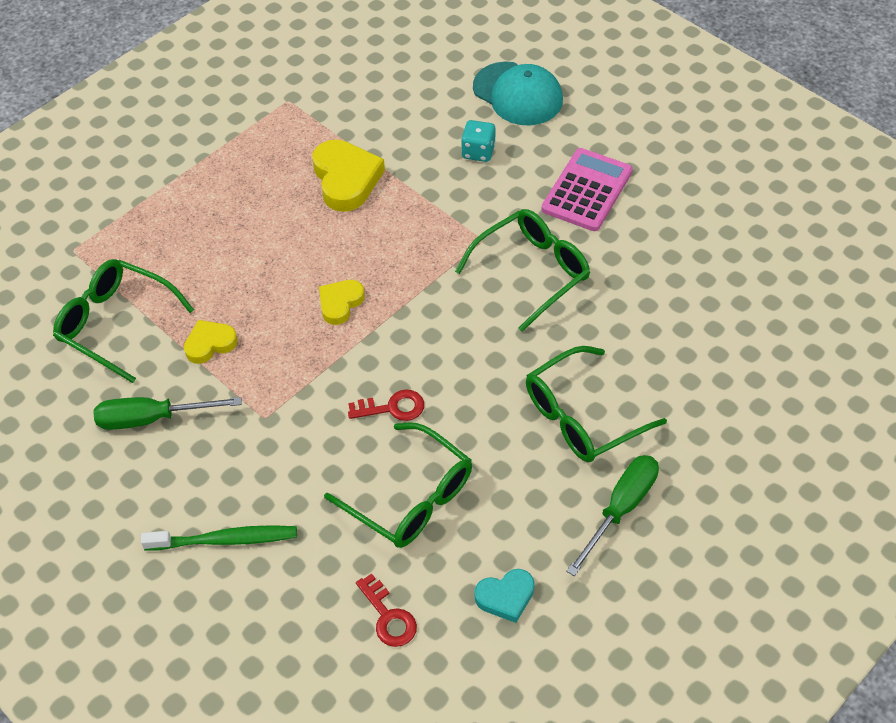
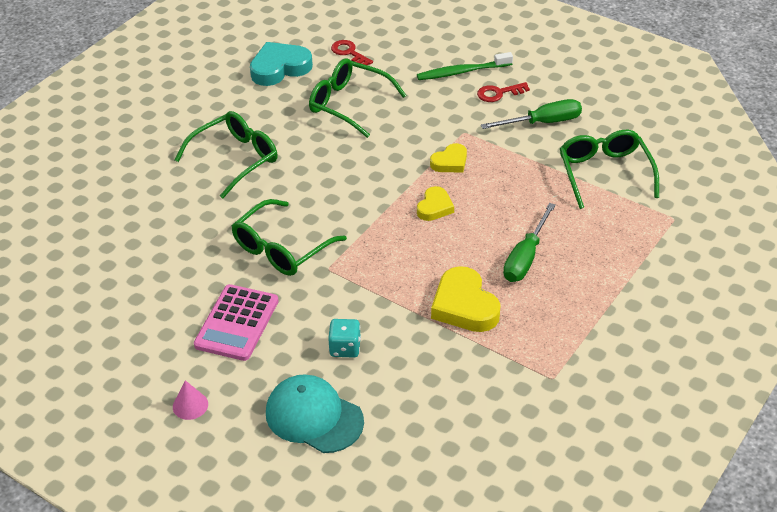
camera: 170 degrees right, 10 degrees down
(116, 324) = (604, 173): green glasses -> green glasses turned 120 degrees counterclockwise
(210, 344) = (525, 169): yellow heart -> yellow heart (450, 162)
(393, 408) = (374, 148): red key -> red key (498, 93)
(505, 597) = (279, 68): turquoise heart -> turquoise heart, size x1.70
(620, 508) = (208, 114): green screwdriver -> green screwdriver (525, 257)
(634, 117) = (190, 405): none -> pink cone

